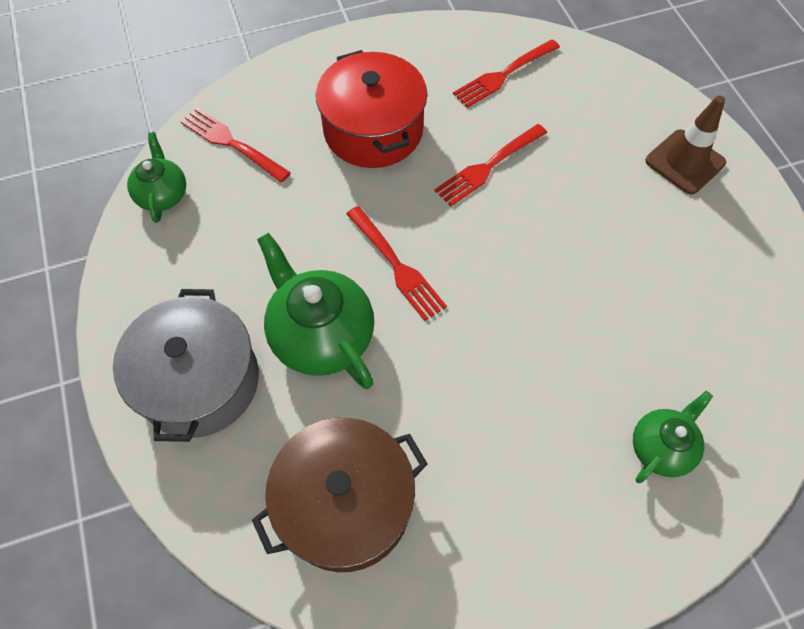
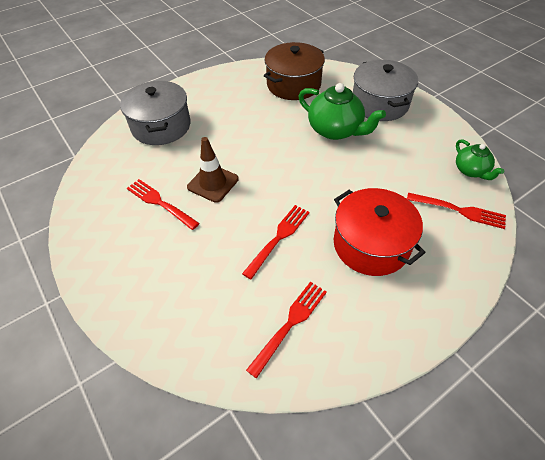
camera: 165 degrees right, 10 degrees down
(395, 265) = (313, 167): red fork -> red fork (160, 203)
(661, 447) = (161, 126): green teapot -> grey pot
(685, 162) = (133, 278): brown traffic cone -> brown traffic cone (213, 183)

